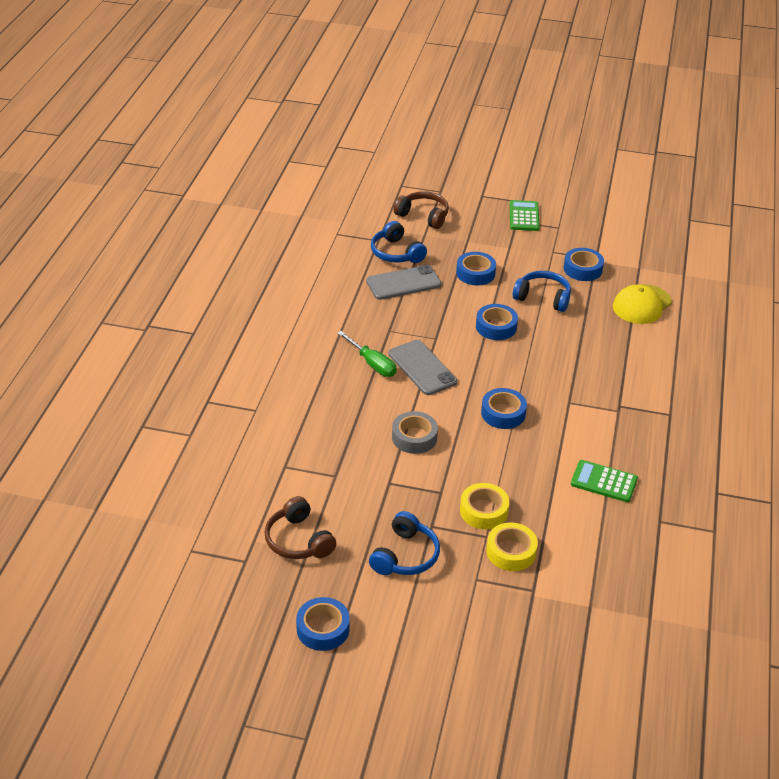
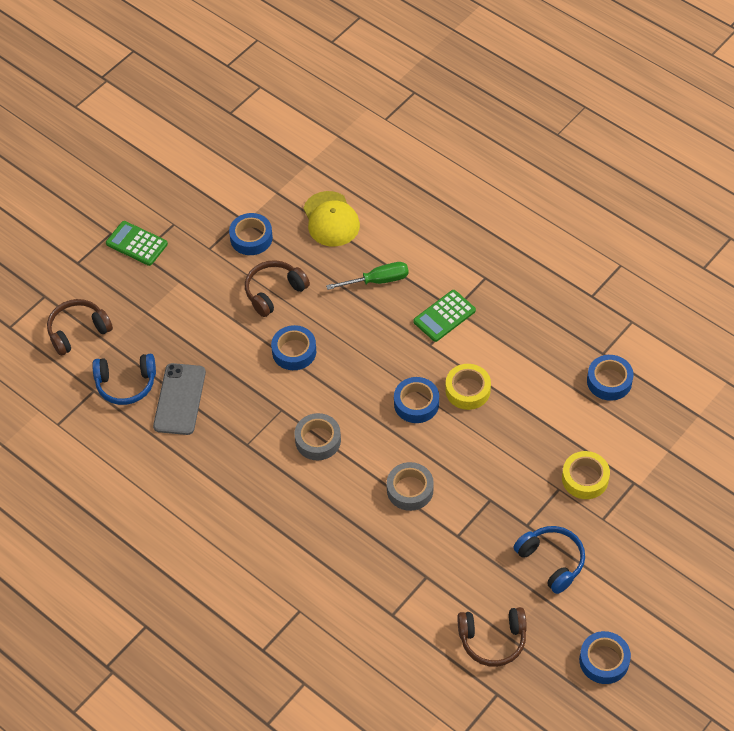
camera: 60 degrees left, 15 degrees up
(373, 364) = (289, 480): green screwdriver -> green screwdriver (378, 280)
(422, 368) = (318, 440): grey phone -> grey tape
(475, 273) = (202, 330): blue tape -> blue tape (609, 381)
(483, 511) = (529, 477): yellow tape -> yellow tape (467, 390)
(543, 298) = (274, 292): blue headphones -> brown headphones
(604, 482) = (539, 370): green calculator -> green calculator (444, 316)

